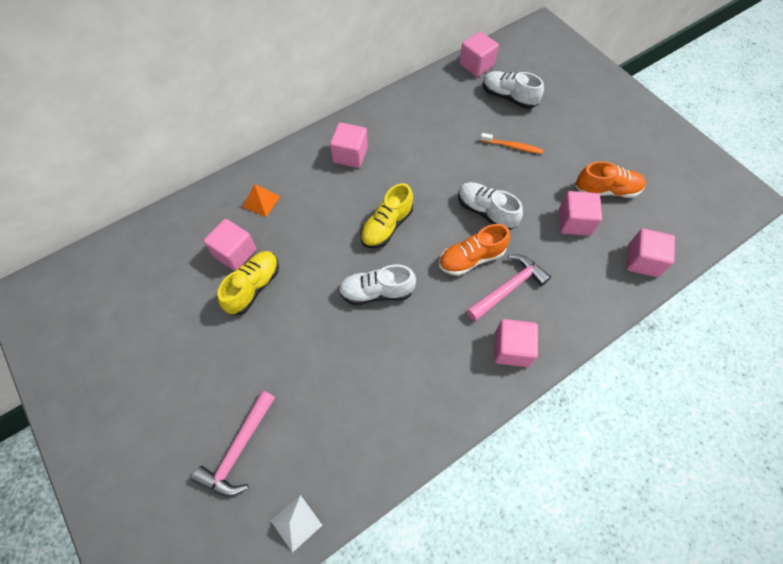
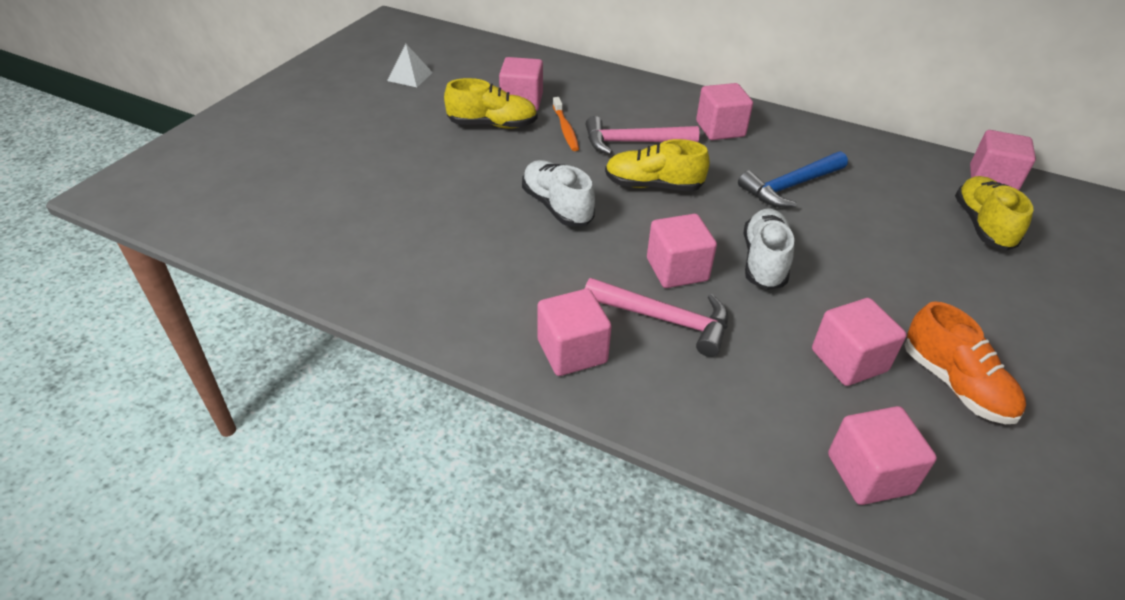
camera: 60 degrees right, 20 degrees down
(238, 450) = (306, 177): pink hammer -> pink hammer (632, 142)
(261, 201) = (597, 95): orange pyramid -> none
(296, 523) = (244, 240): white pyramid -> white pyramid (410, 76)
(429, 157) = (790, 186): none -> blue hammer
(471, 258) = (677, 270): orange shoe -> pink cube
(508, 97) = (982, 225): white shoe -> yellow shoe
(512, 146) = (902, 254): orange toothbrush -> orange toothbrush (565, 129)

